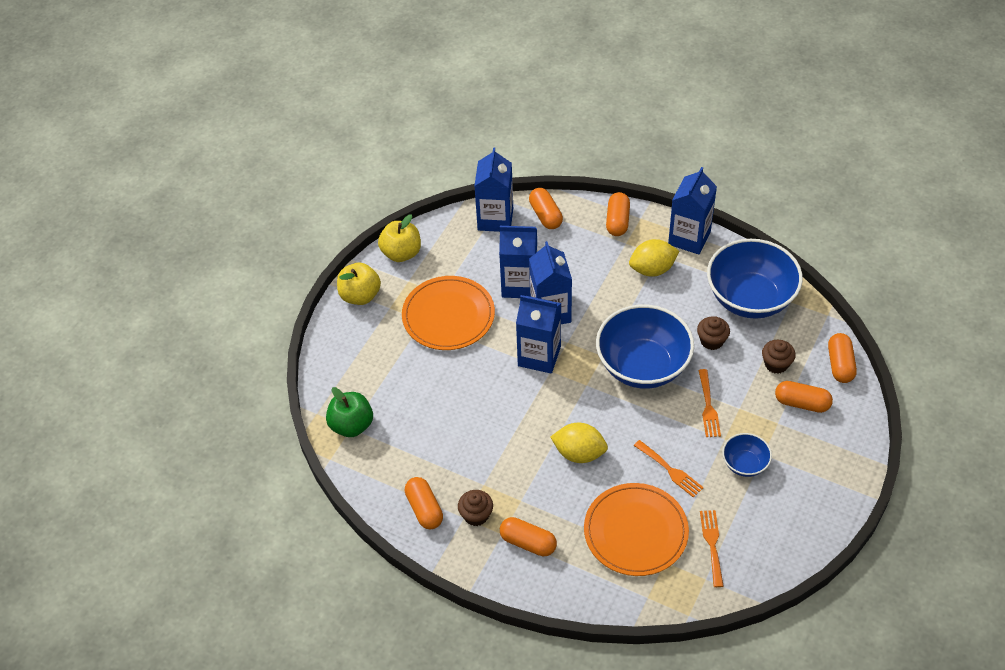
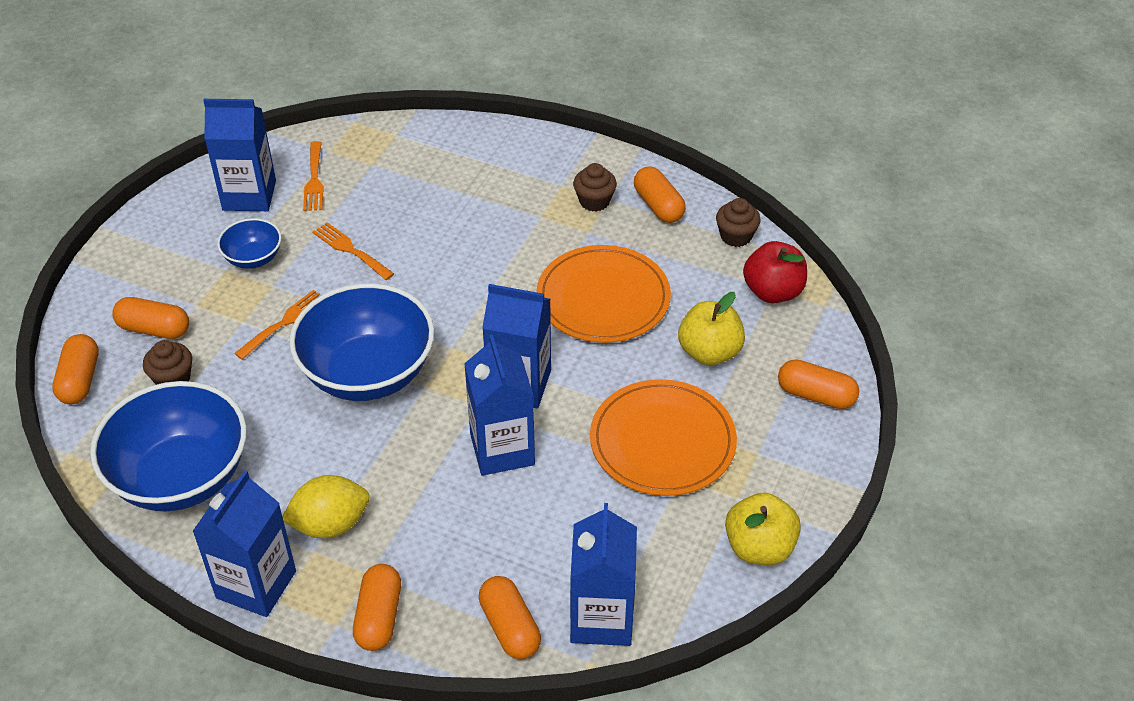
camera: 175 degrees right, 5 degrees down
(351, 425) = (773, 292): green apple -> red apple
(360, 296) = (810, 471): yellow apple -> yellow apple (709, 352)
(519, 285) = (552, 494): blue carton -> blue carton (249, 195)
(528, 542) = (530, 177): orange capsule -> orange capsule (816, 395)
(579, 453) = (466, 266): yellow lemon -> none
(635, 531) = (402, 189): orange plate -> orange plate (603, 298)
(708, 407) = (285, 322): orange fork -> orange fork turned 45 degrees clockwise
(712, 341) = (259, 410): brown cupcake -> brown cupcake (736, 236)

